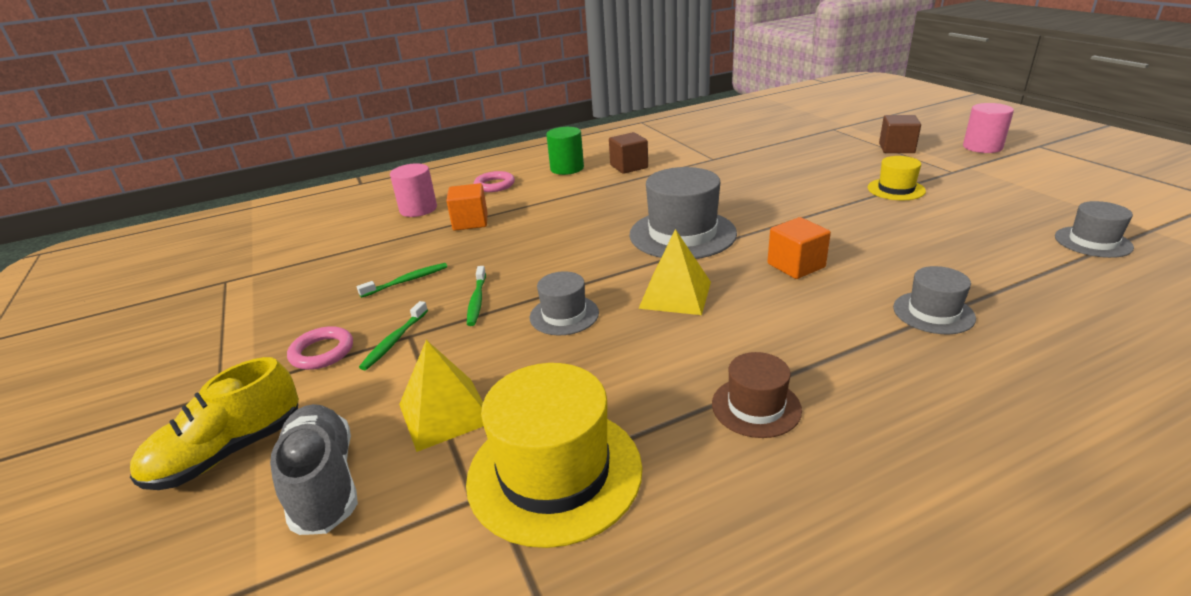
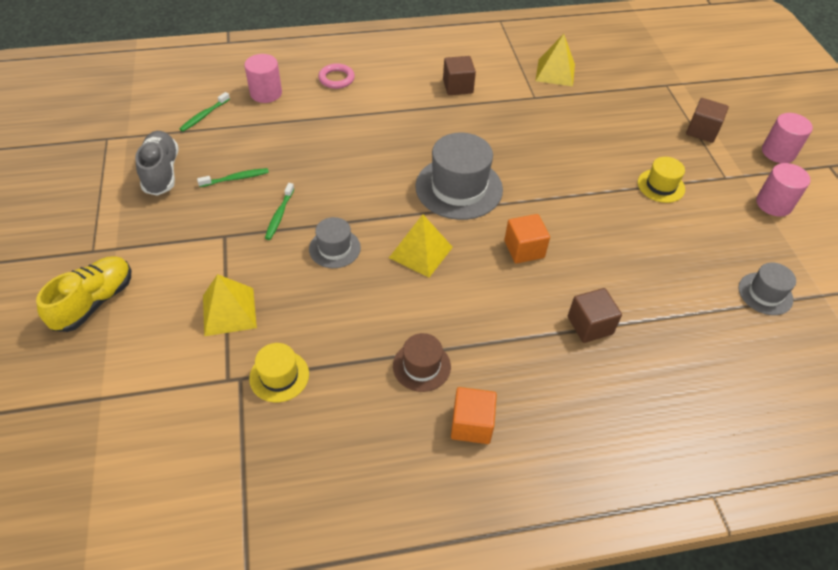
camera: 10 degrees right, 20 degrees up
(228, 452) = (94, 302): yellow shoe -> yellow shoe turned 150 degrees clockwise
(322, 352) = (163, 234): pink ring -> none
(324, 483) = (146, 342): grey shoe -> grey shoe (161, 172)
(394, 341) = (213, 238): green toothbrush -> green toothbrush (204, 116)
(470, 222) = (302, 122): orange cube -> orange cube (471, 424)
(554, 472) = (279, 376): yellow hat -> yellow hat, size x0.54
(567, 168) = (404, 73): green cylinder -> none
(720, 141) = (555, 72): none -> yellow pyramid
(933, 313) = (590, 325): grey hat -> brown cube
(1019, 178) = (773, 204): none -> pink cylinder

